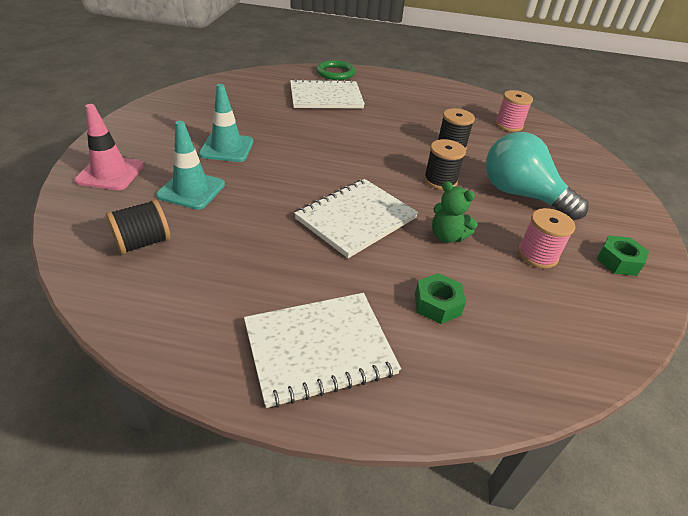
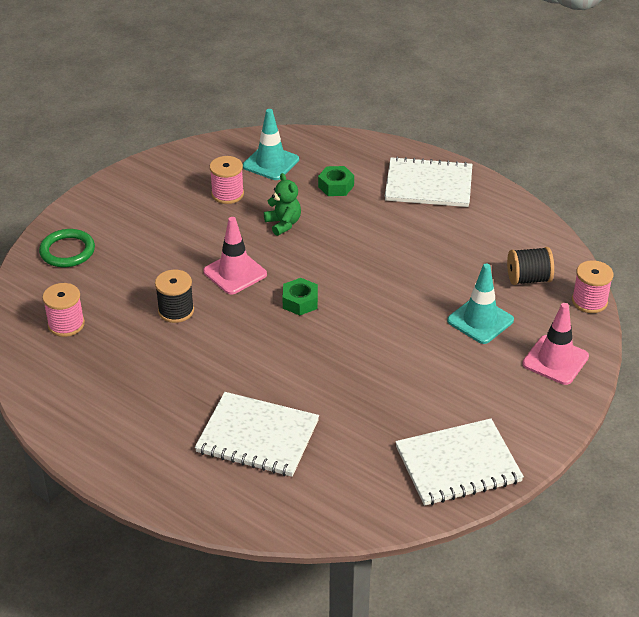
camera: 150 degrees left, 0 degrees up
(65, 234) = (589, 301): none -> pink spool
(227, 148) = (429, 368): turquoise traffic cone -> turquoise traffic cone (270, 163)
(335, 73) = (199, 498): green ring -> green ring (67, 251)
(356, 219) = (346, 256): white notebook -> white notebook (458, 464)
(440, 180) = (235, 273): black spool -> pink traffic cone
(521, 195) = (174, 240): turquoise light bulb -> none
(618, 261) = (171, 175): green nut -> green nut (300, 302)

